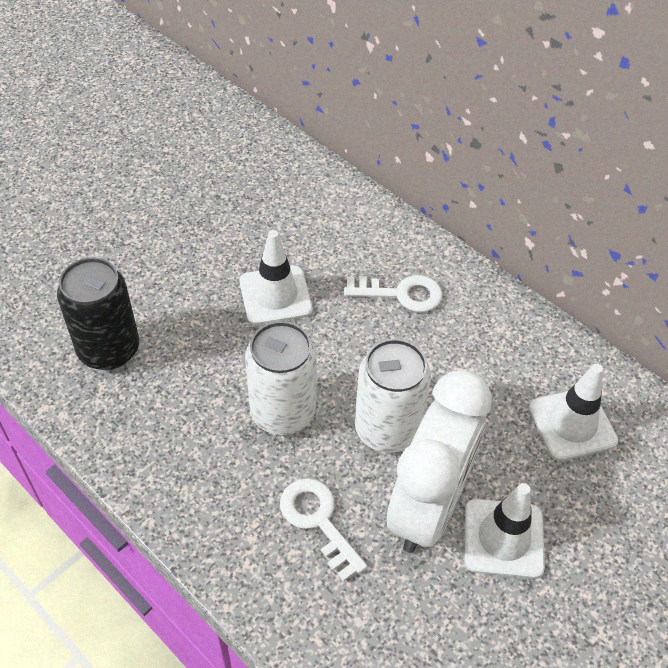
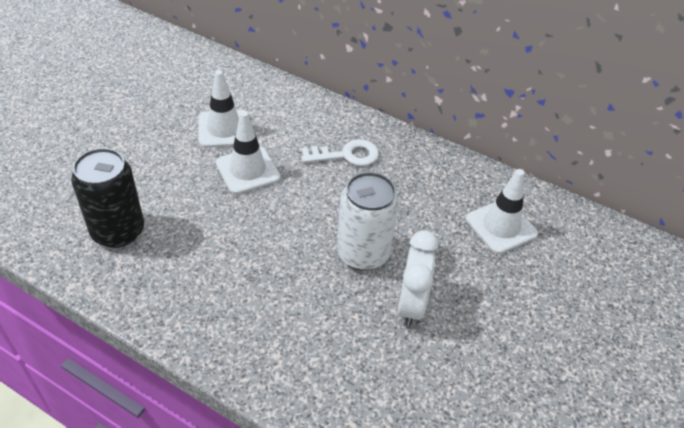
camera: 15 degrees left, 5 degrees down
(283, 412) = (276, 255): white can -> none
(318, 521) = (327, 331): white key -> none
(428, 506) = (411, 304): white clock -> white clock, size x0.62
(503, 538) = (475, 317): white traffic cone -> white traffic cone (224, 129)

